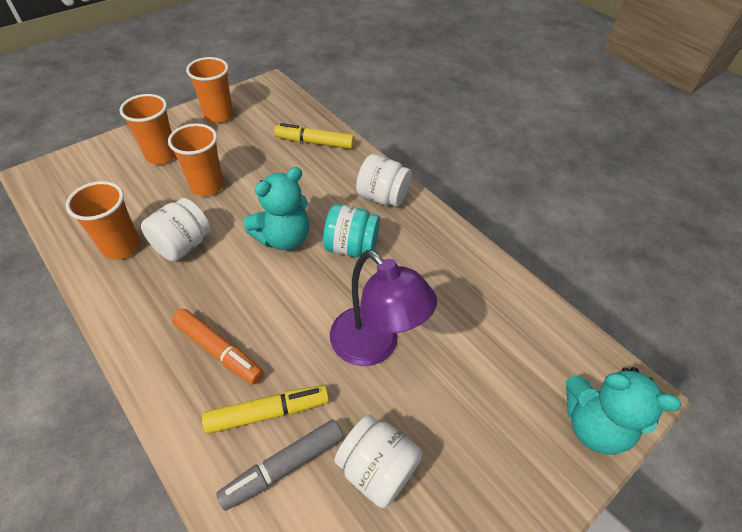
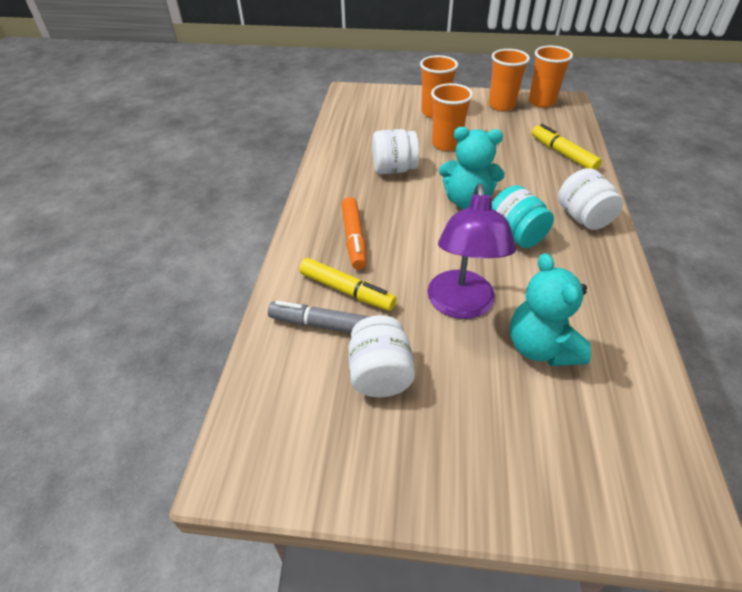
camera: 50 degrees right, 5 degrees down
(121, 247) = (357, 151): orange cup -> orange cup (541, 102)
(593, 425) = (604, 502): turquoise teddy bear -> turquoise teddy bear (541, 347)

